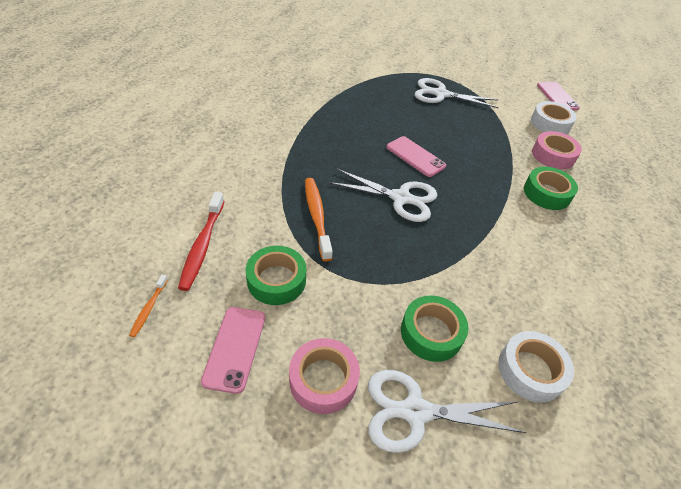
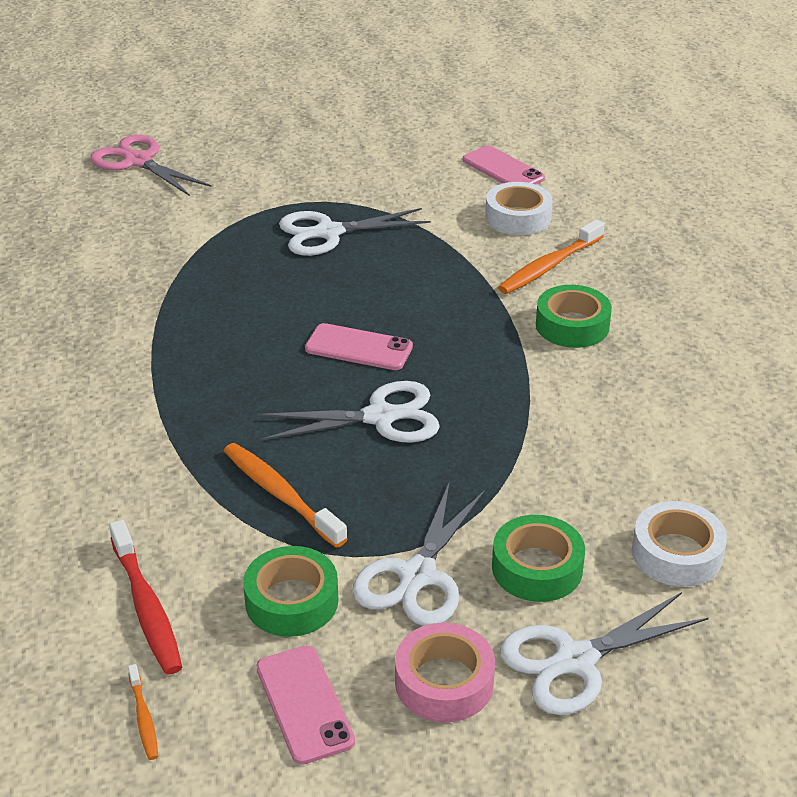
camera: 25 degrees left, 10 degrees down
(356, 301) = (417, 576): none -> white scissors
(372, 32) = (137, 161): none -> pink scissors
(553, 155) = (549, 266): pink tape -> orange toothbrush

